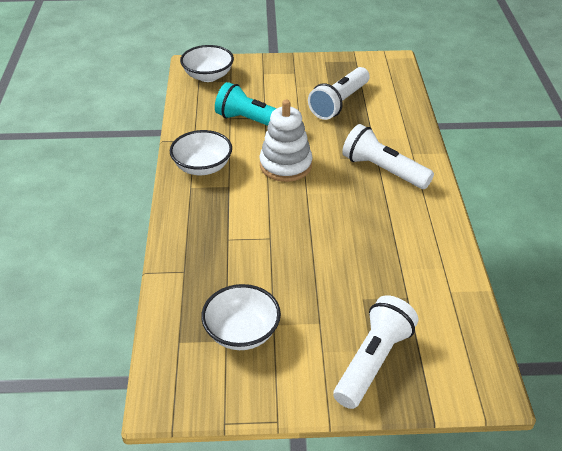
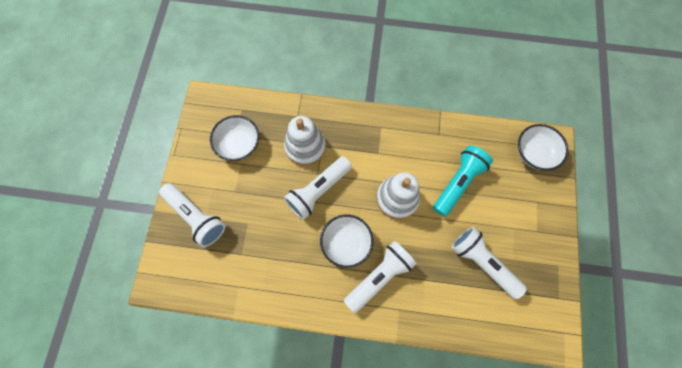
camera: 100 degrees right, 30 degrees up
(202, 167) = (403, 137): white bowl -> white bowl (346, 243)
(232, 255) = (305, 147): none -> white stacking toy
(294, 233) = (318, 191): none -> white flashlight

